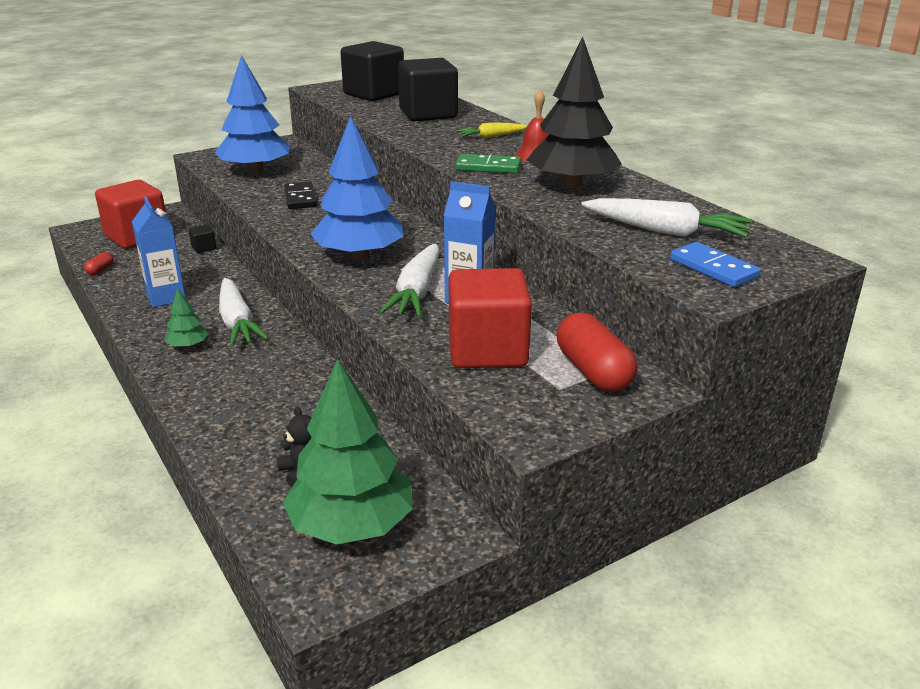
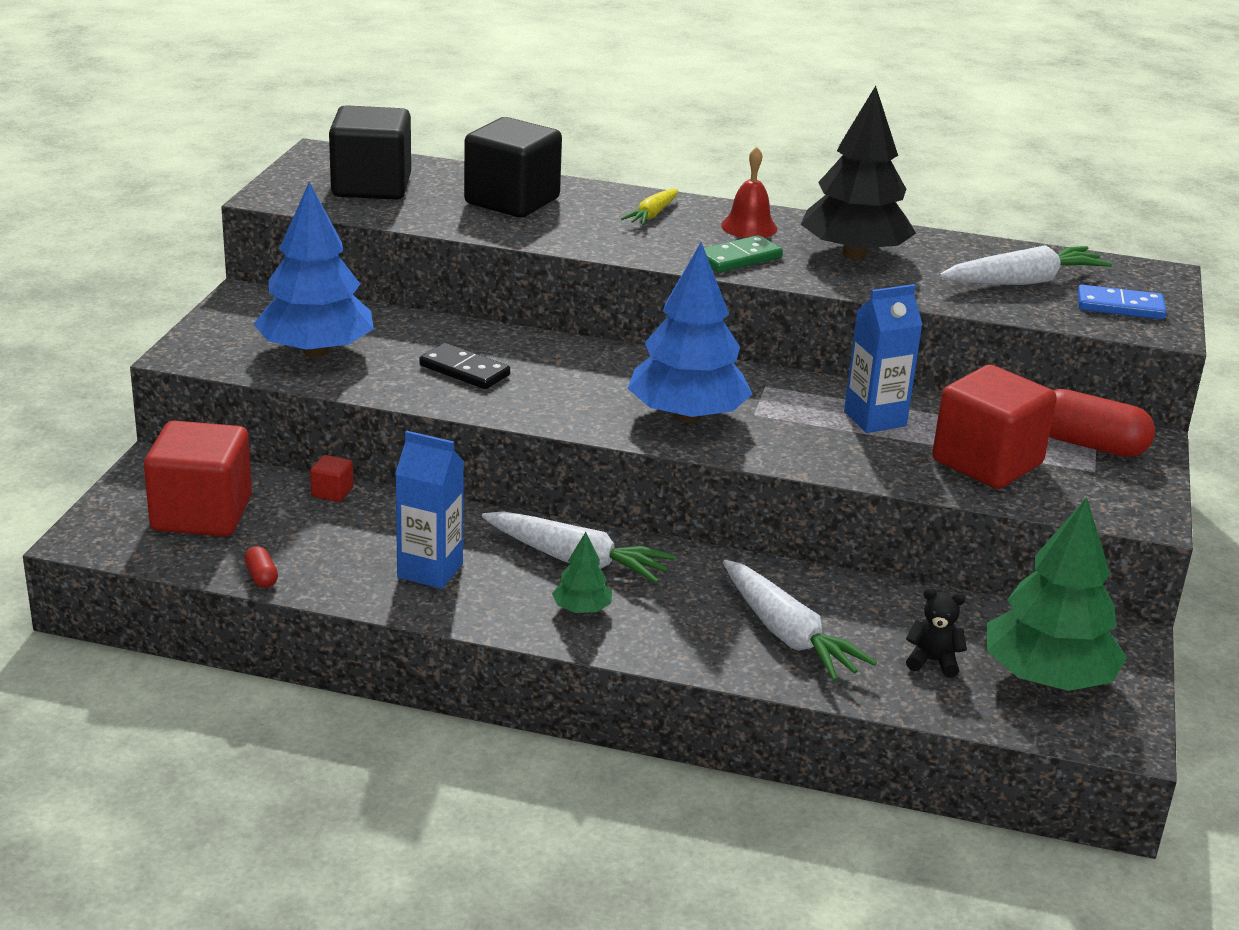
camera: 45 degrees left, 0 degrees up
(204, 248) = (332, 492): black cube -> red cube
(416, 292) = (821, 433): white carrot -> white carrot (787, 634)

